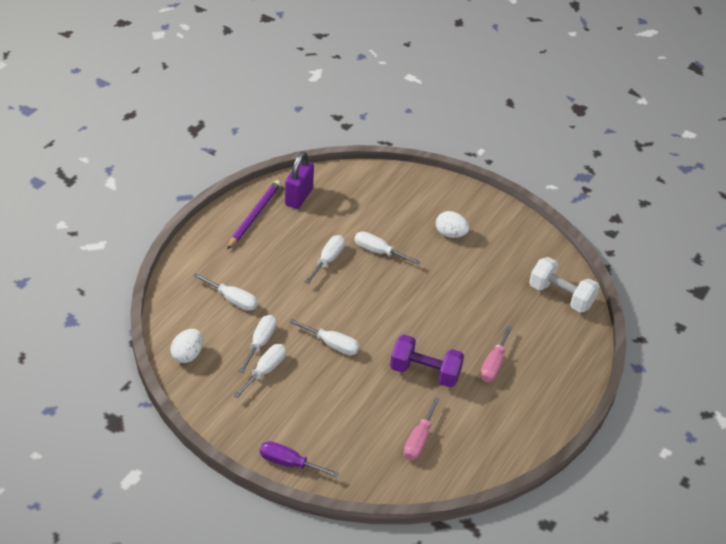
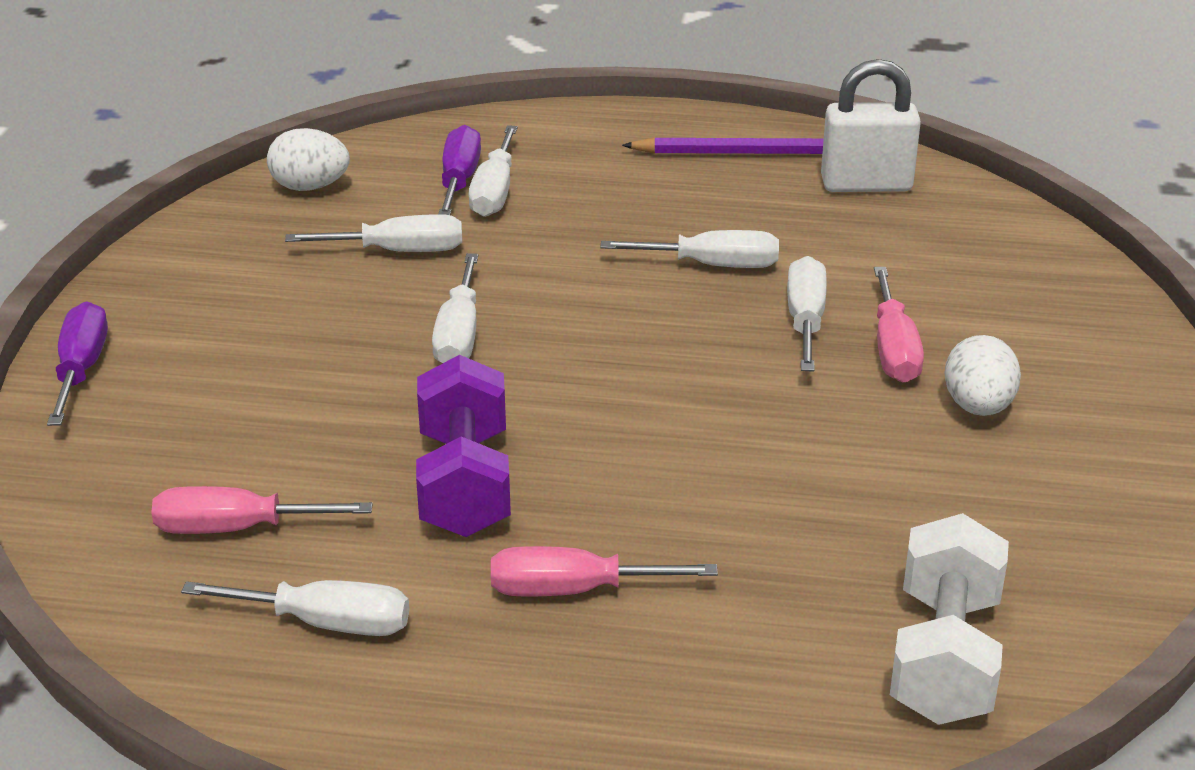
camera: 70 degrees right, 10 degrees down
(215, 307) = (459, 180): none -> purple screwdriver
(265, 370) = (325, 276): white screwdriver -> white screwdriver (326, 623)
(298, 197) = (866, 184): purple padlock -> white padlock
(408, 238) = (893, 349): none -> pink screwdriver

